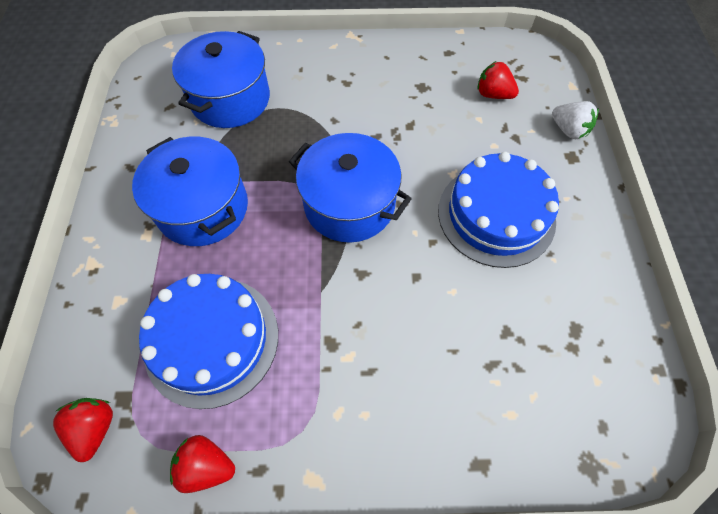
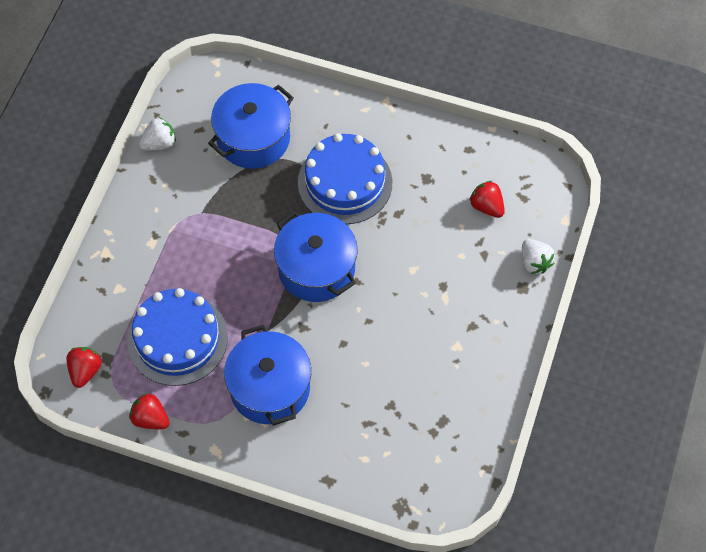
camera: 20 degrees right, 0 degrees up
(128, 130) = (159, 143): none -> white strawberry
(203, 208) = (200, 234): blue pot -> blue pot (270, 388)
(496, 215) = (430, 316): blue cake -> blue cake (345, 182)

